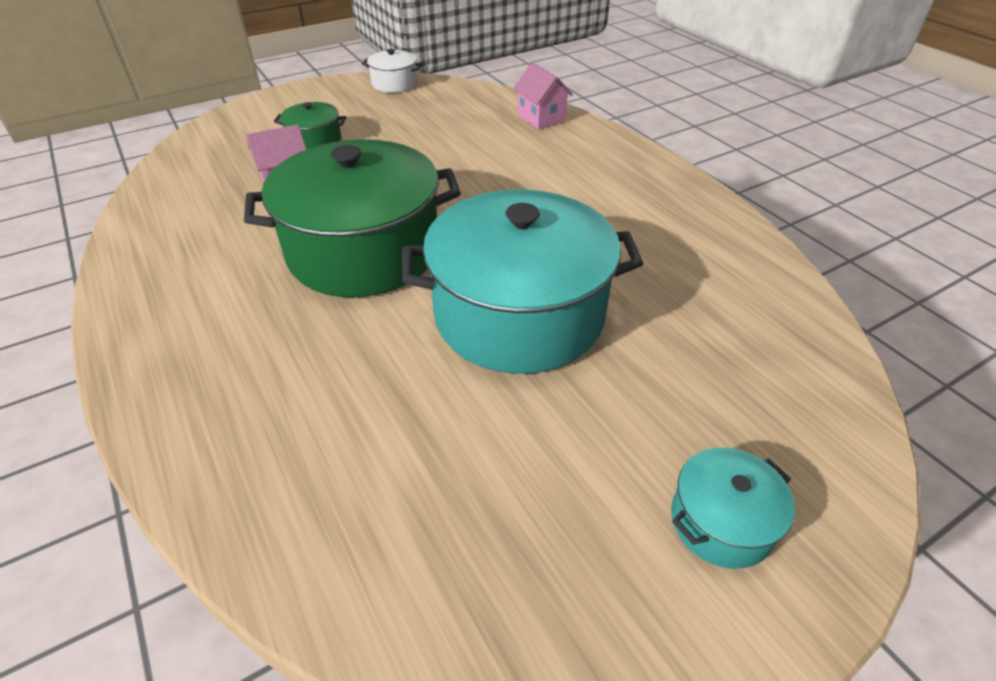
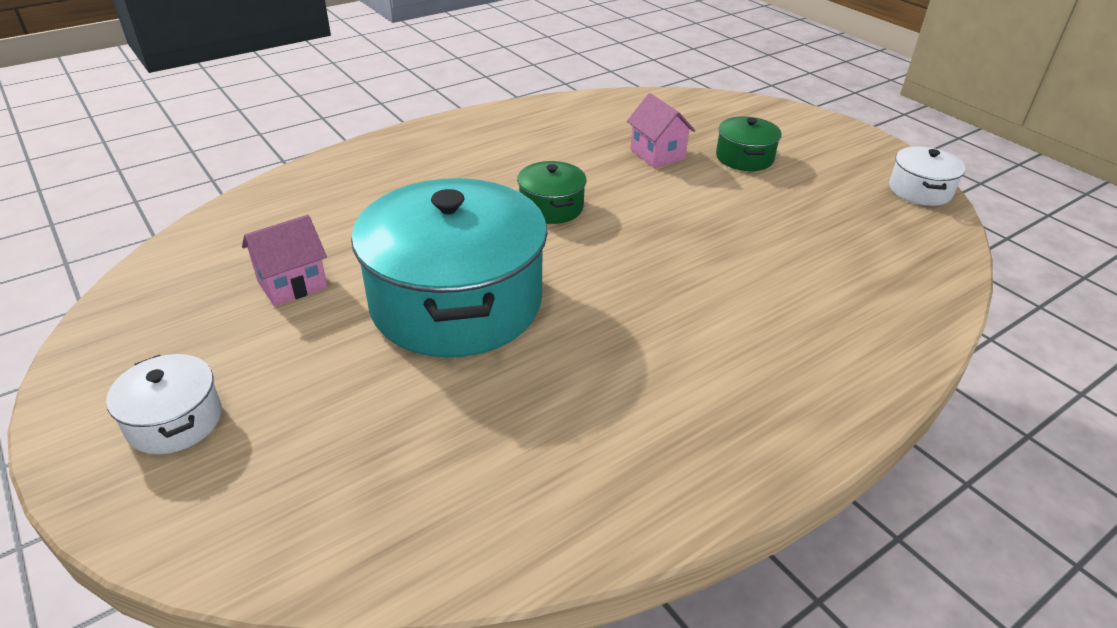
camera: 85 degrees right, 5 degrees down
(364, 251) = (551, 207): green pot -> green pot, size x0.44
(541, 118) = (899, 317): pink house -> pink house (292, 284)
(721, 522) = (175, 421): turquoise pot -> white pot

